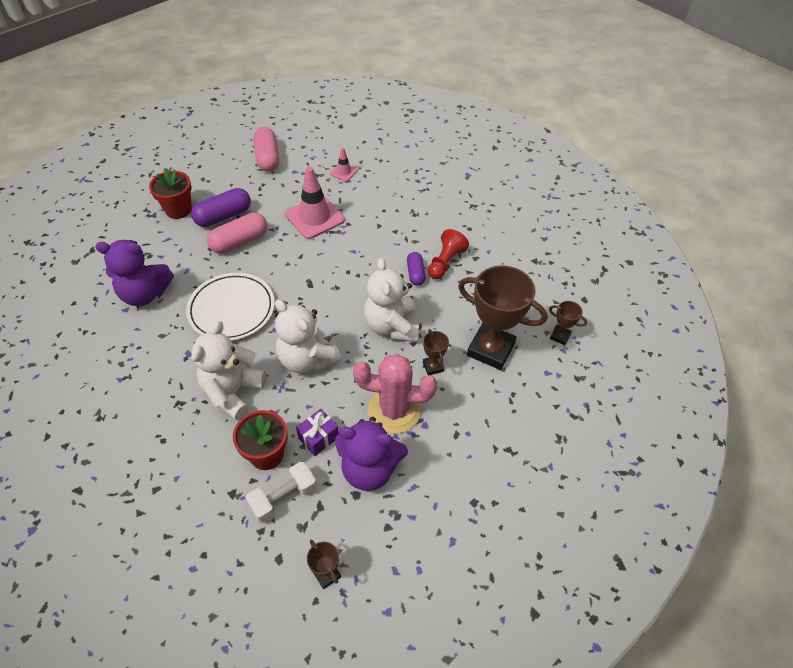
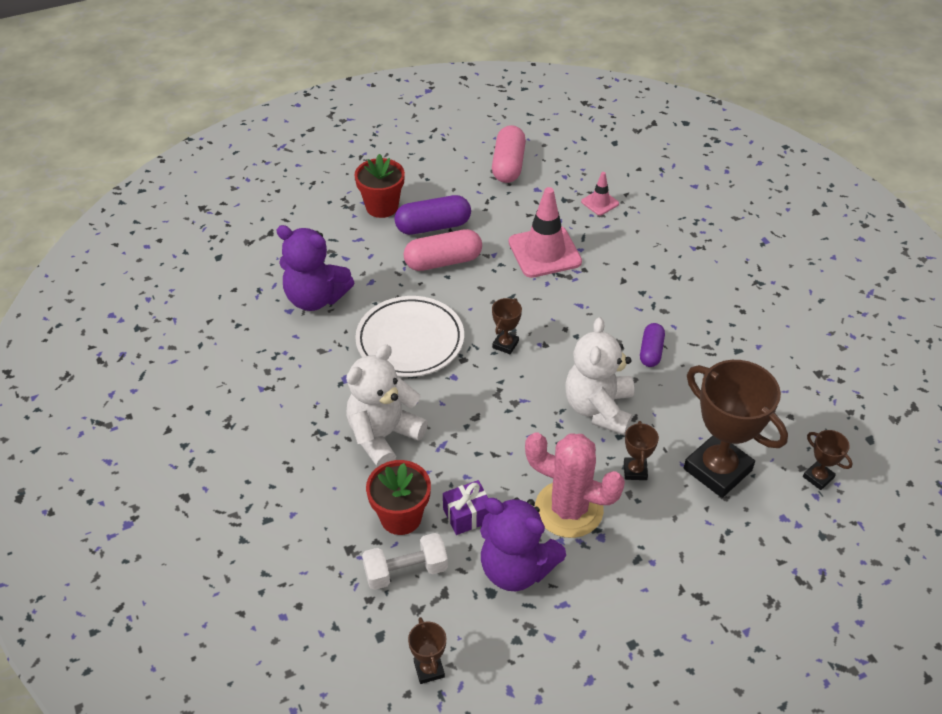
camera: 20 degrees right, 5 degrees down
(307, 294) = (505, 344): none -> brown trophy
(307, 359) = (481, 421): white teddy bear -> none
(445, 262) = (695, 347): red pawn -> none

